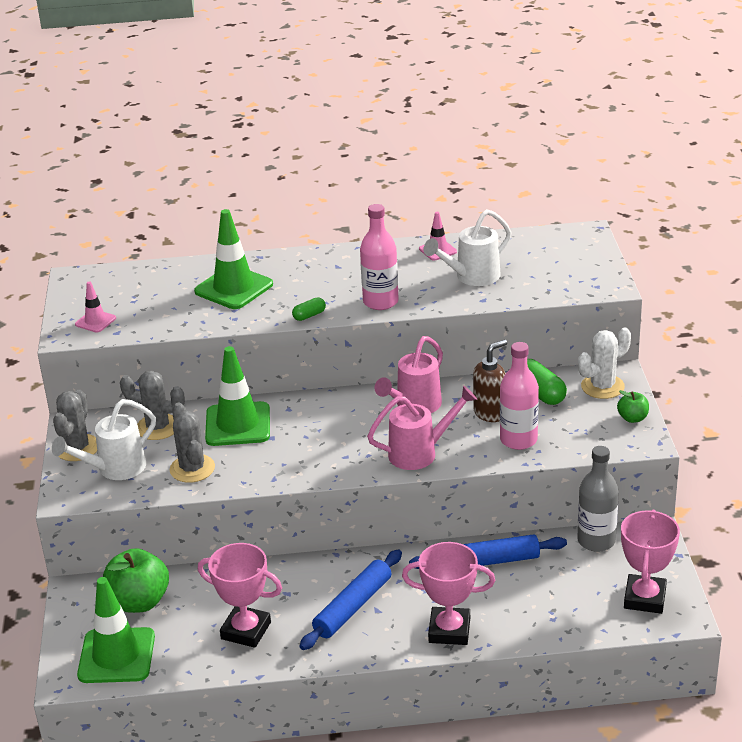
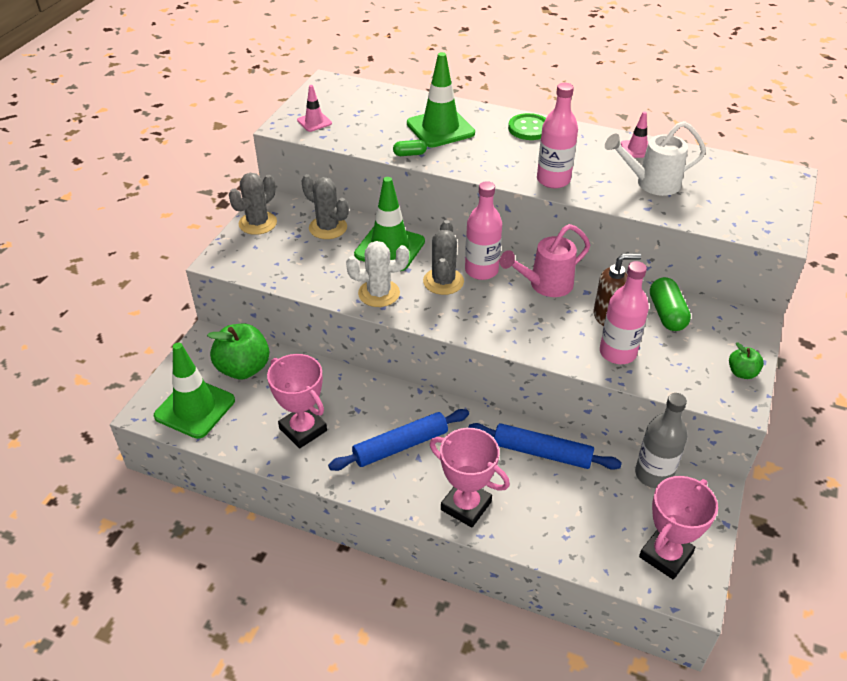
camera: 25 degrees right, 10 degrees up
(115, 469) = (271, 251): white watering can -> none
(192, 469) = (327, 273): grey cactus -> grey cactus (443, 281)
(309, 315) = (483, 172): green capsule -> green capsule (409, 154)
(322, 262) = (529, 128): none -> green button
(344, 414) = (481, 270): none -> pink bottle
(420, 453) = (520, 331): pink watering can -> none
(602, 386) = (731, 329): white cactus -> white cactus (379, 293)

